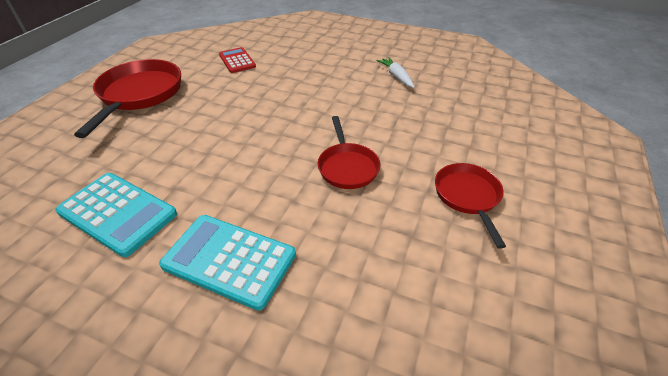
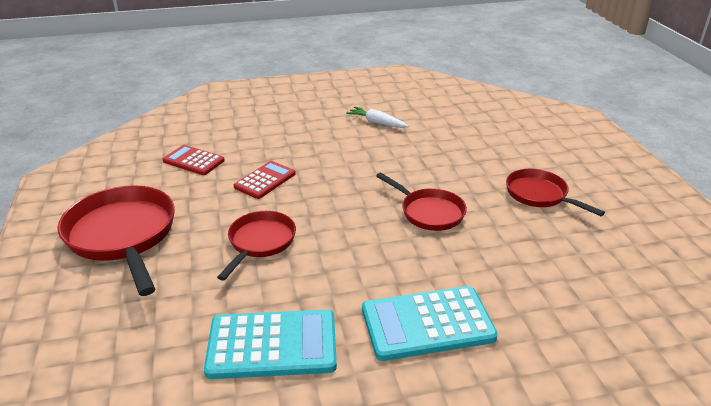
camera: 35 degrees left, 10 degrees down
(204, 135) = (260, 242): none -> red pan
(262, 91) = (265, 180): none -> red calculator

